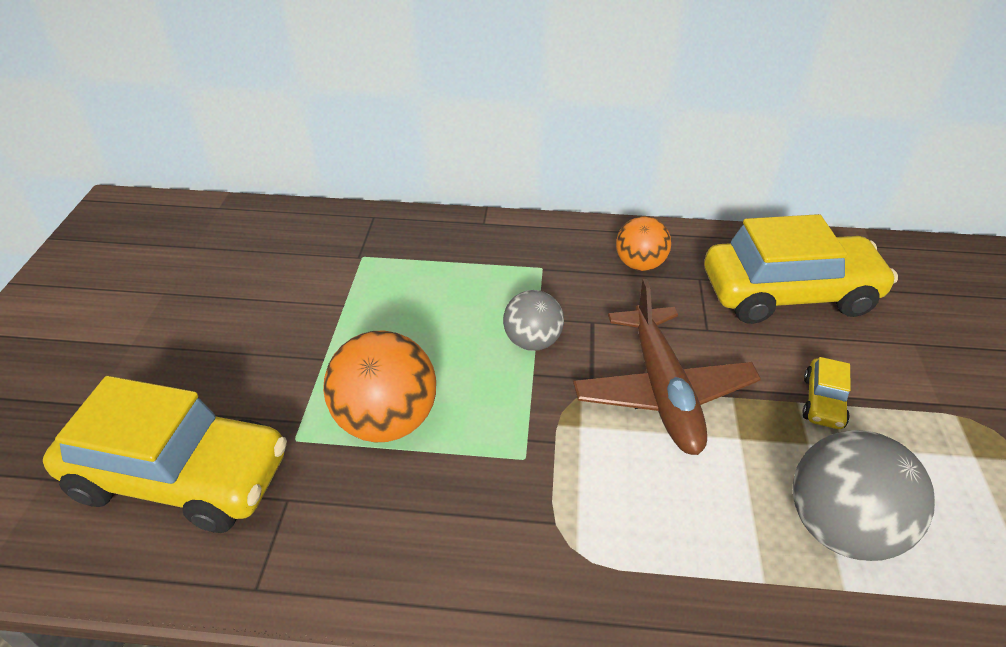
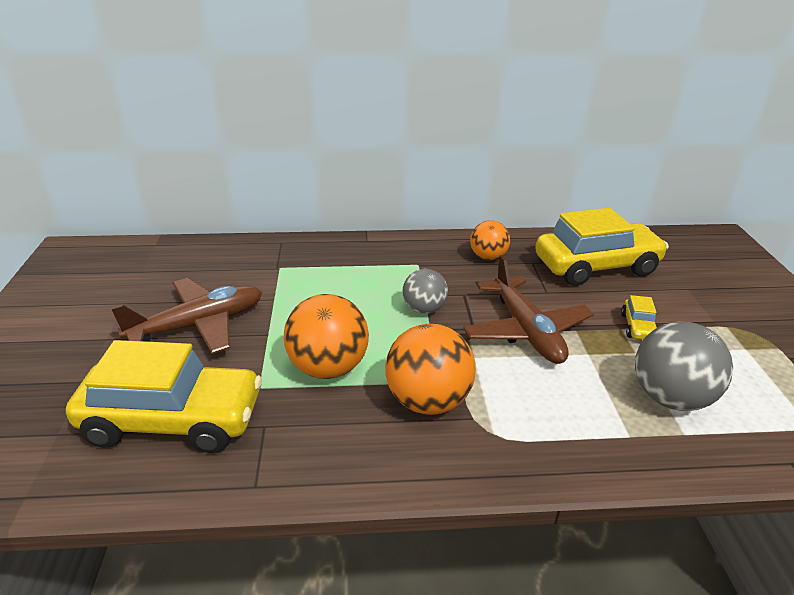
camera: 10 degrees left, 10 degrees down
(243, 336) = (199, 325): none -> brown plane
(502, 488) = (428, 401): none -> orange ball

